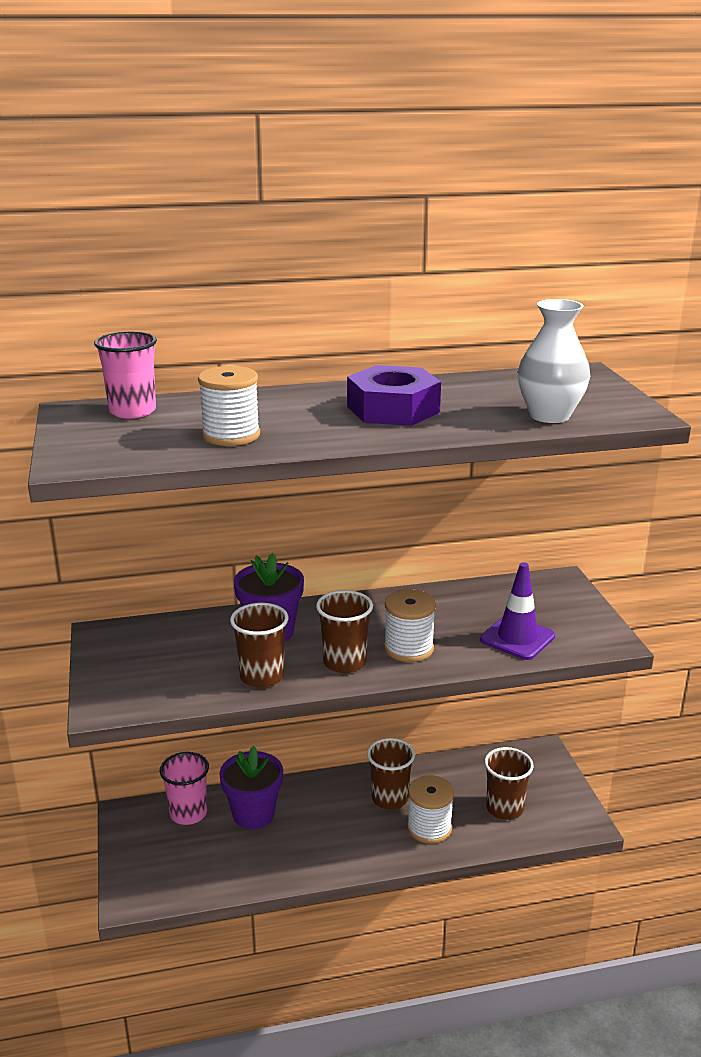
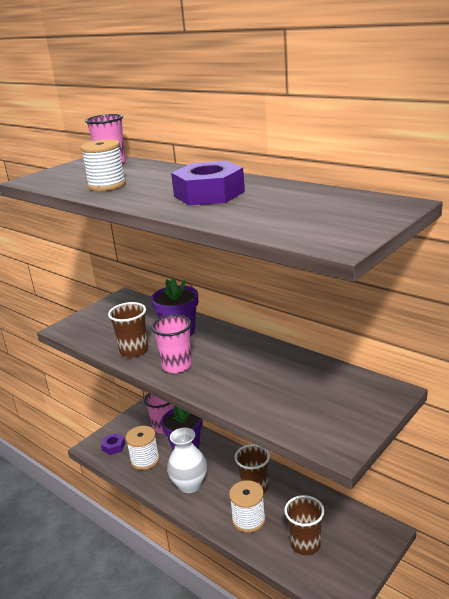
camera: 55 degrees right, 0 degrees up
(160, 877) = (113, 447): none -> purple nut
(344, 662) = (177, 366): brown cup -> pink cup
(408, 648) = (218, 377): white spool -> white spool (145, 460)
(517, 638) = (286, 408): purple traffic cone -> none
(549, 416) = (277, 224): white vase -> white vase (189, 485)

